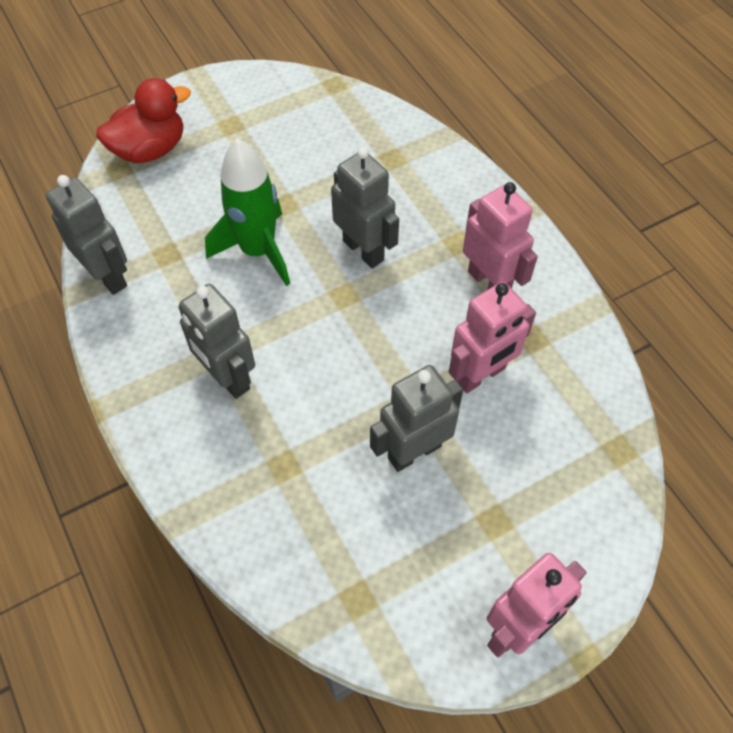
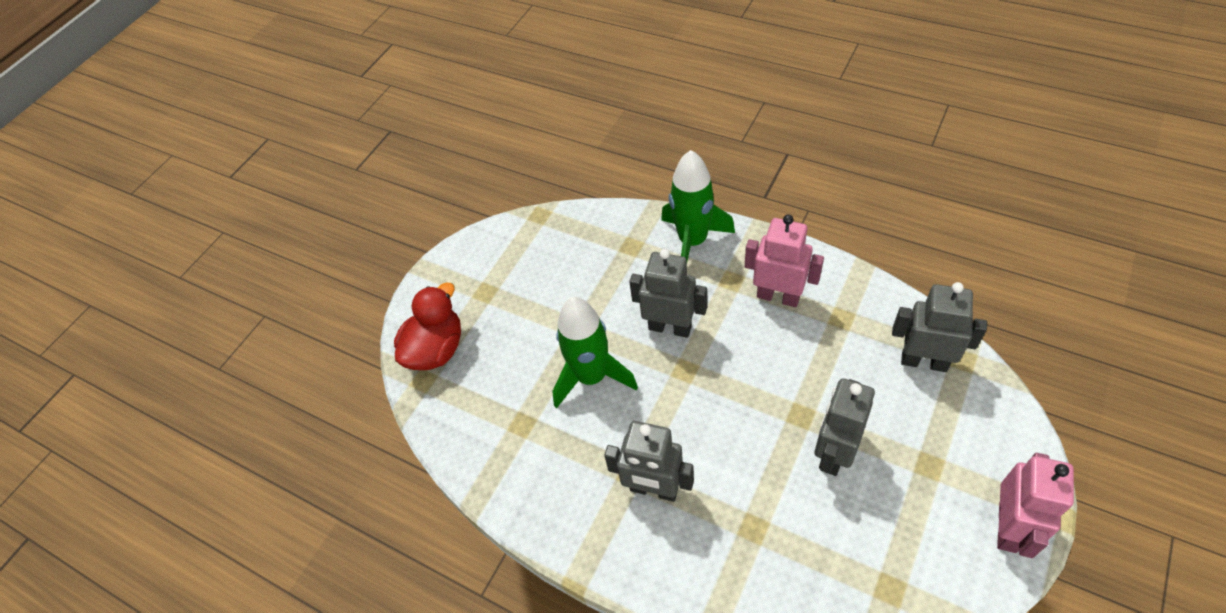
camera: 25 degrees left, 5 degrees down
(108, 276) = (489, 471): grey robot -> grey robot (924, 361)
(453, 186) = (693, 241): none -> green rocket
(481, 375) = (830, 367): pink robot -> none

